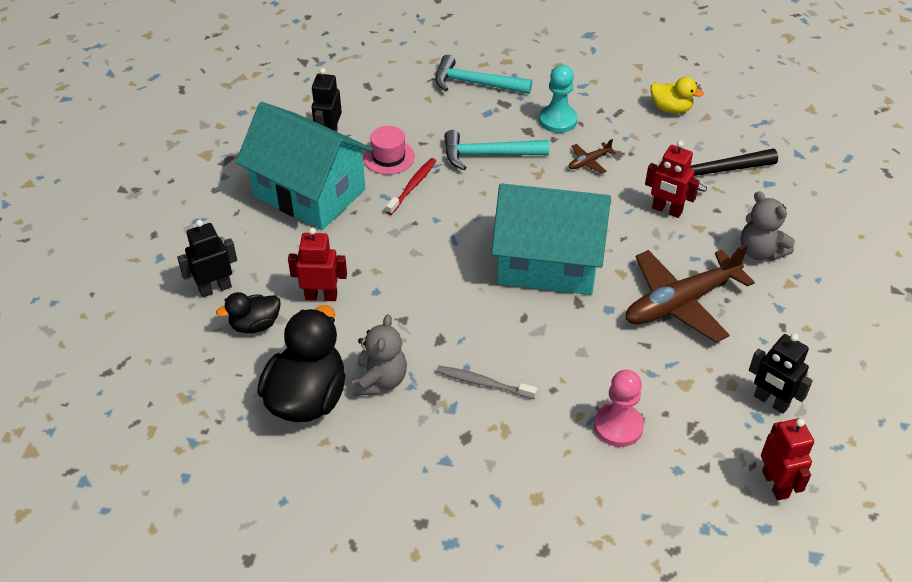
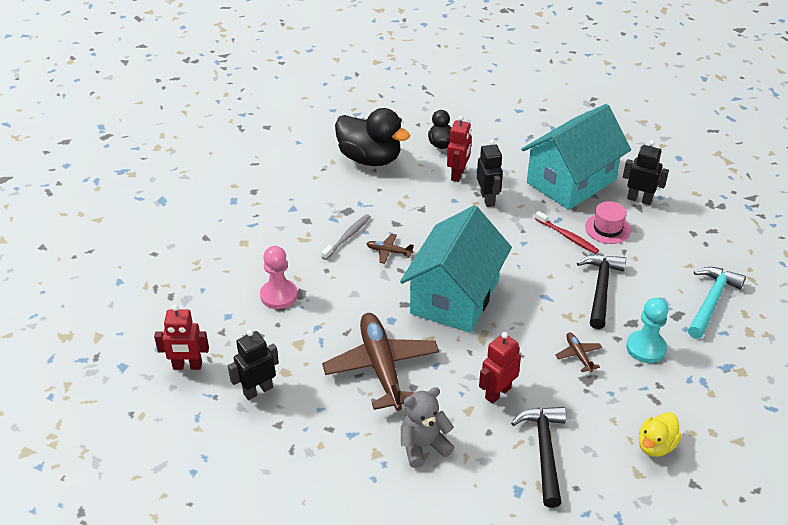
camera: 105 degrees right, 5 degrees down
(215, 288) = (481, 130): black robot -> black robot (487, 199)
(380, 380) = (371, 190): grey teddy bear -> none
(488, 154) = (601, 289): turquoise hammer -> black hammer
(496, 335) = (389, 252): none -> brown plane

